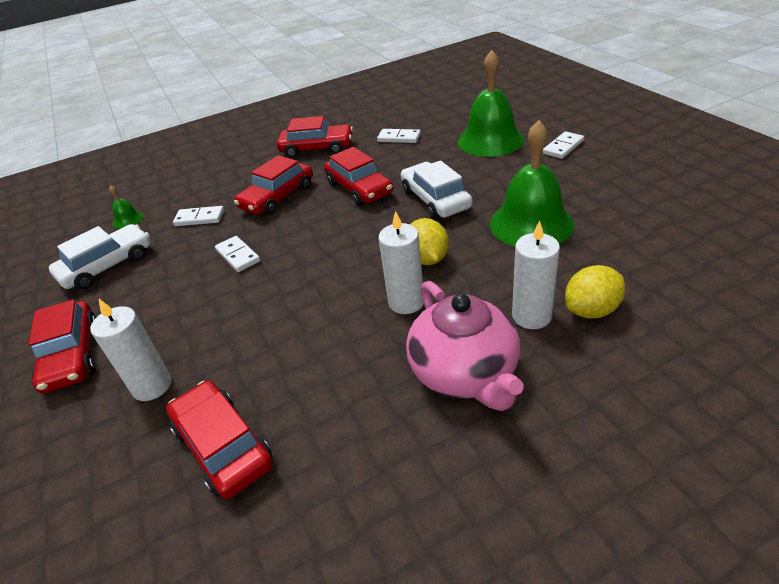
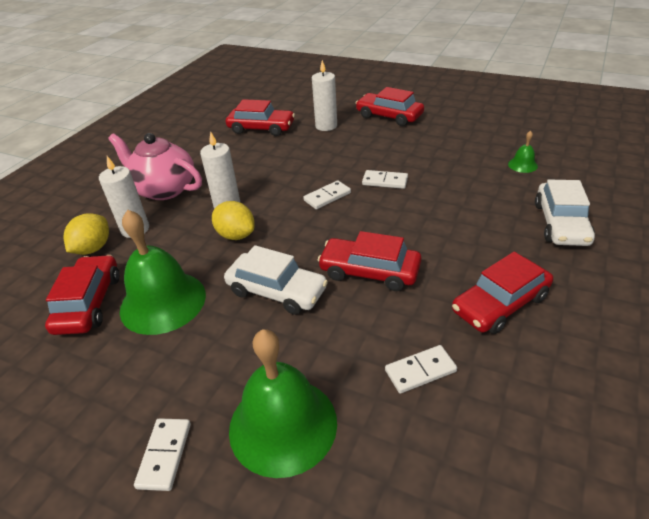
camera: 140 degrees right, 0 degrees up
(107, 266) = (464, 143): white car -> white car (561, 223)
(199, 218) = (467, 188): white domino -> white domino (327, 197)
(277, 197) = (435, 230): red car -> red car (89, 303)

